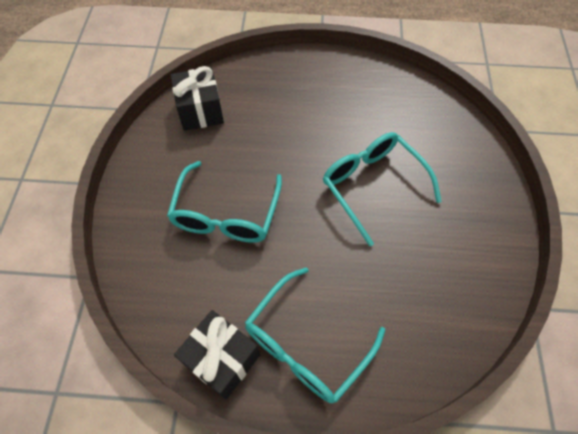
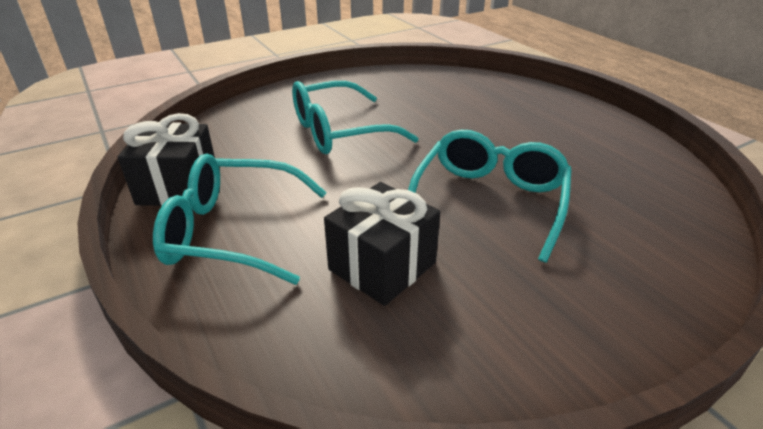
camera: 55 degrees right, 25 degrees down
(200, 111) = (430, 83): black gift -> black gift (382, 266)

